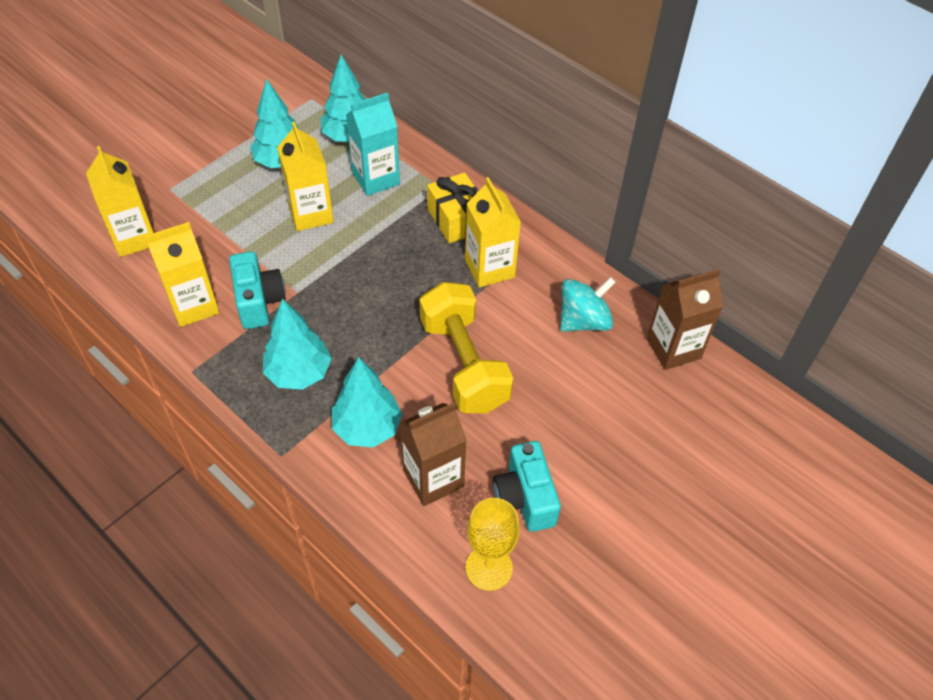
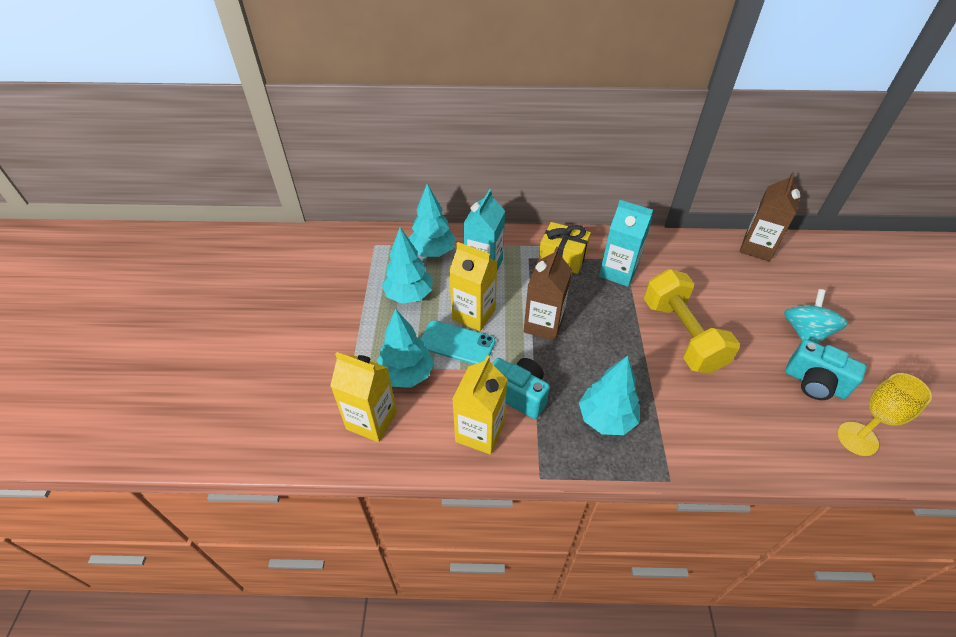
camera: 40 degrees left, 5 degrees down
(267, 227) = (457, 343): none -> turquoise phone
(367, 428) = (689, 417): turquoise tree -> turquoise tree (406, 374)
(433, 478) = (762, 414): brown carton -> brown carton (543, 324)
(464, 364) = (682, 335): yellow dumbbell -> yellow dumbbell turned 45 degrees clockwise
(489, 268) = (618, 272): yellow carton -> turquoise carton
(583, 321) = (701, 265): turquoise spinning top -> turquoise spinning top (805, 332)

